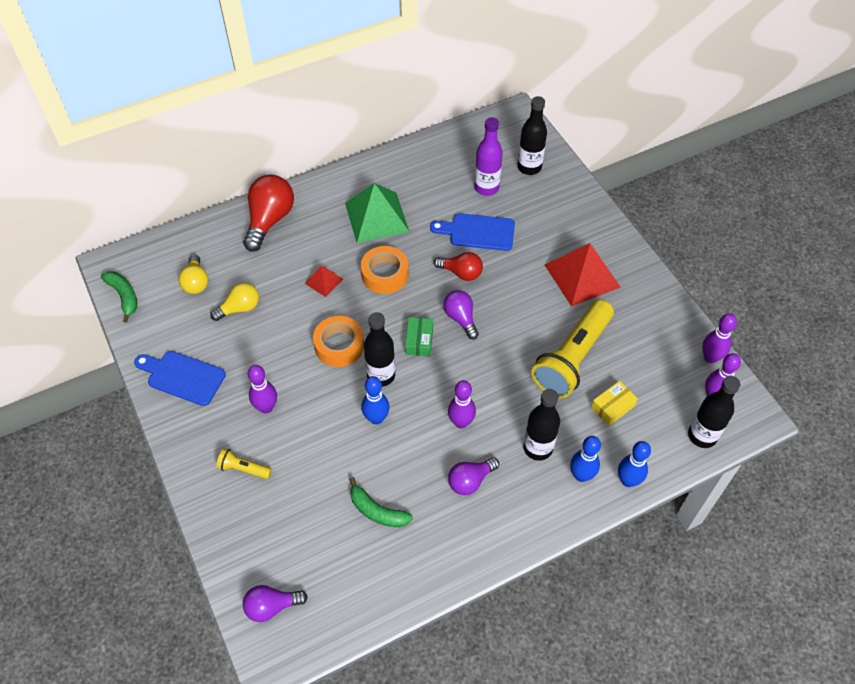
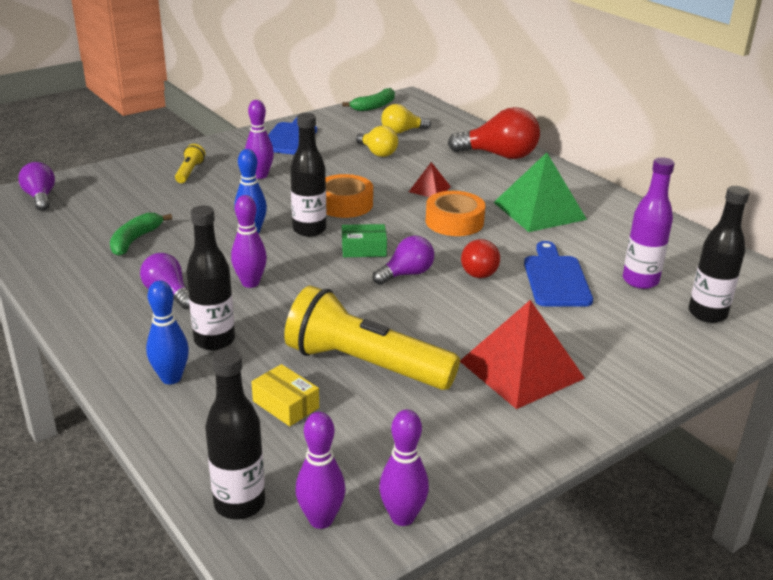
camera: 80 degrees right, 25 degrees down
(628, 480) = (160, 421): blue bowling pin -> none

